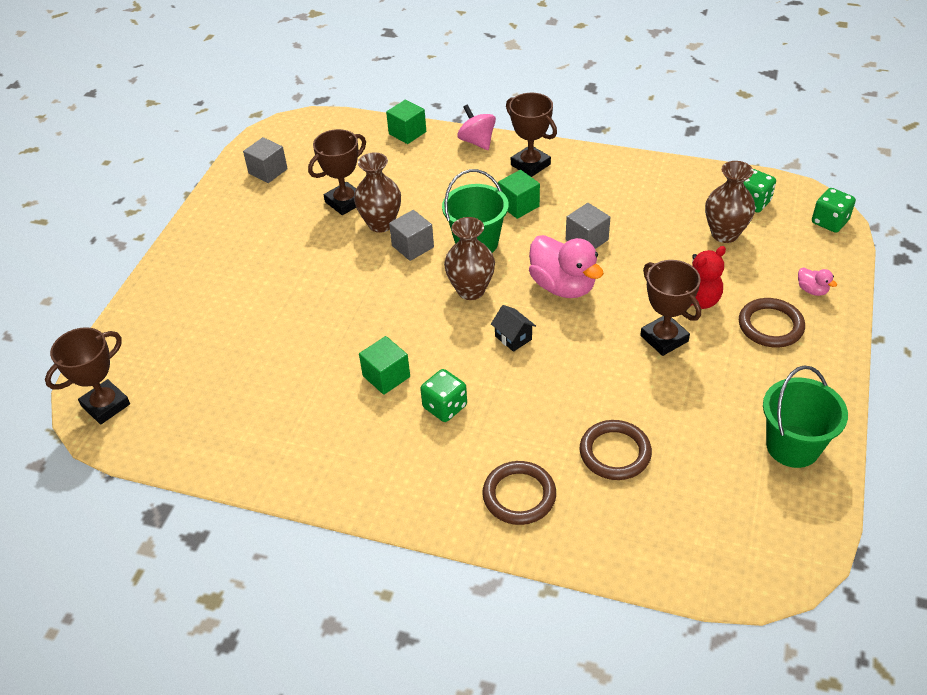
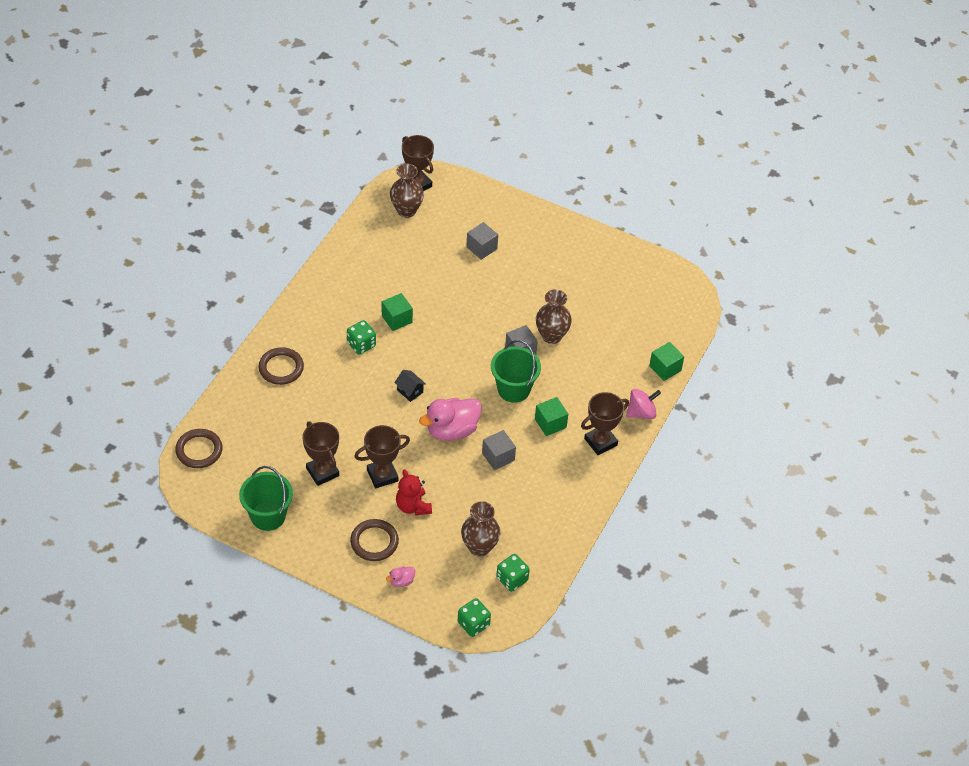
camera: 95 degrees right, 5 degrees up
(268, 171) = (634, 275): grey cube -> grey cube (481, 248)
(345, 202) = (583, 318): brown trophy -> brown trophy (322, 472)
(471, 290) = (463, 376): brown vase -> brown vase (406, 210)
(513, 338) = (410, 391): black house -> black house turned 75 degrees clockwise
(615, 453) = (295, 422): brown ring -> brown ring (199, 450)

